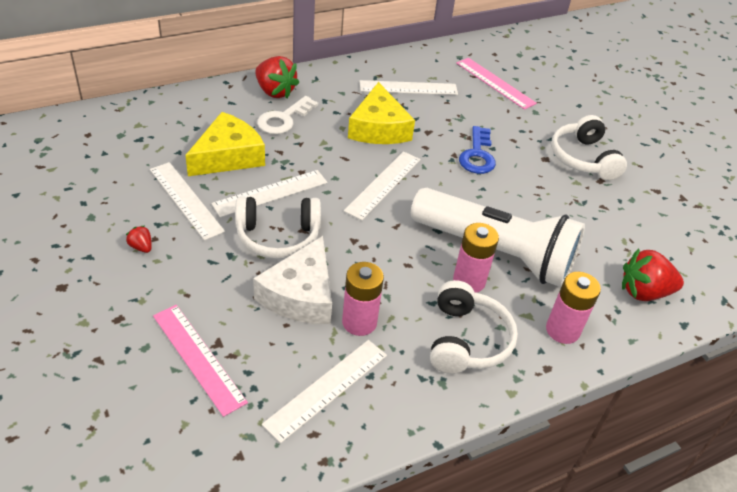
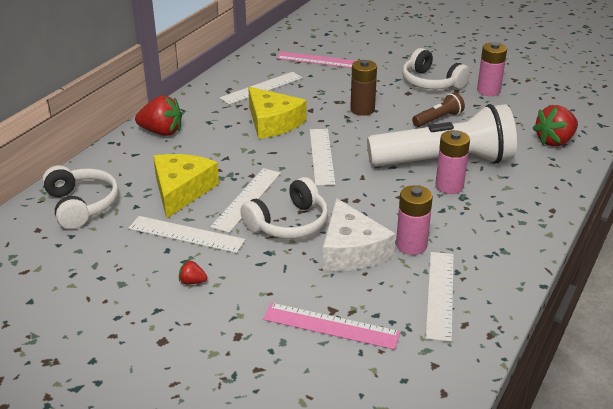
camera: 30 degrees left, 10 degrees down
(284, 119) = (193, 147): white key -> none
(467, 340) = (489, 220): white headphones -> white headphones (81, 205)
(477, 155) = (362, 110): blue key -> brown battery
(543, 203) = (438, 119): none -> brown flashlight
(562, 330) = (536, 185): pink battery -> pink battery (488, 91)

